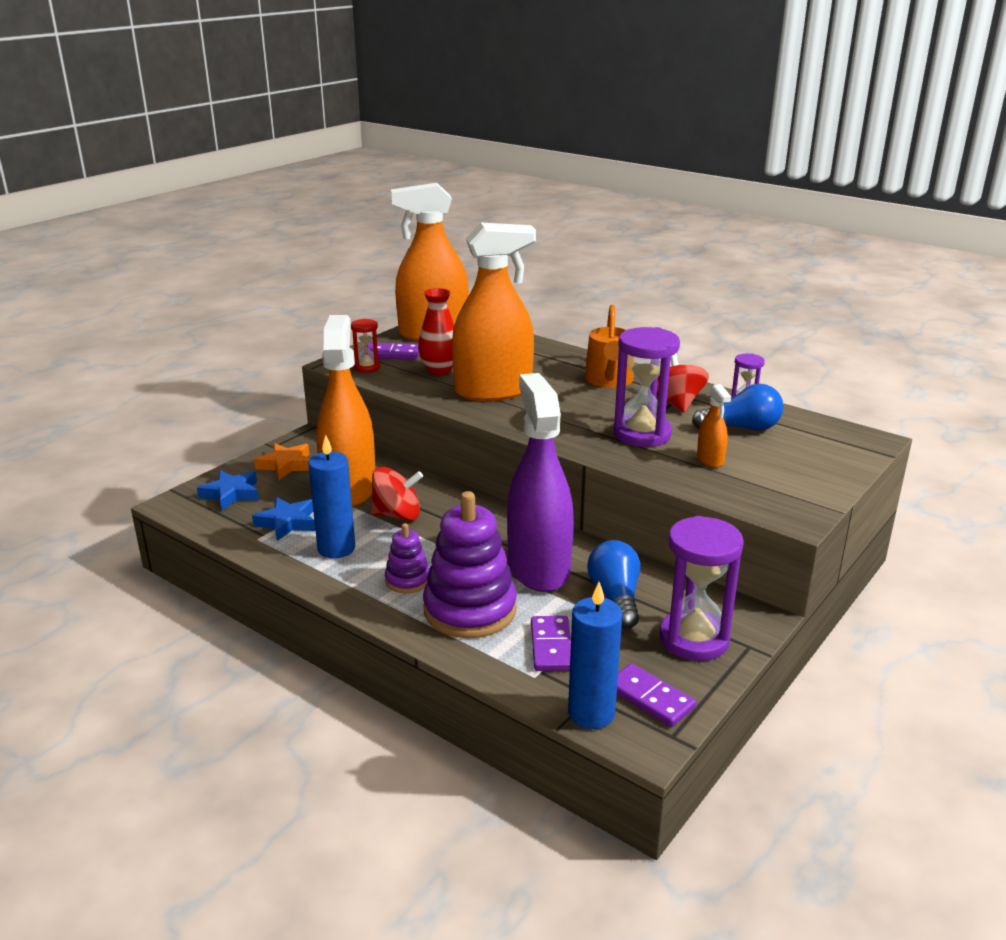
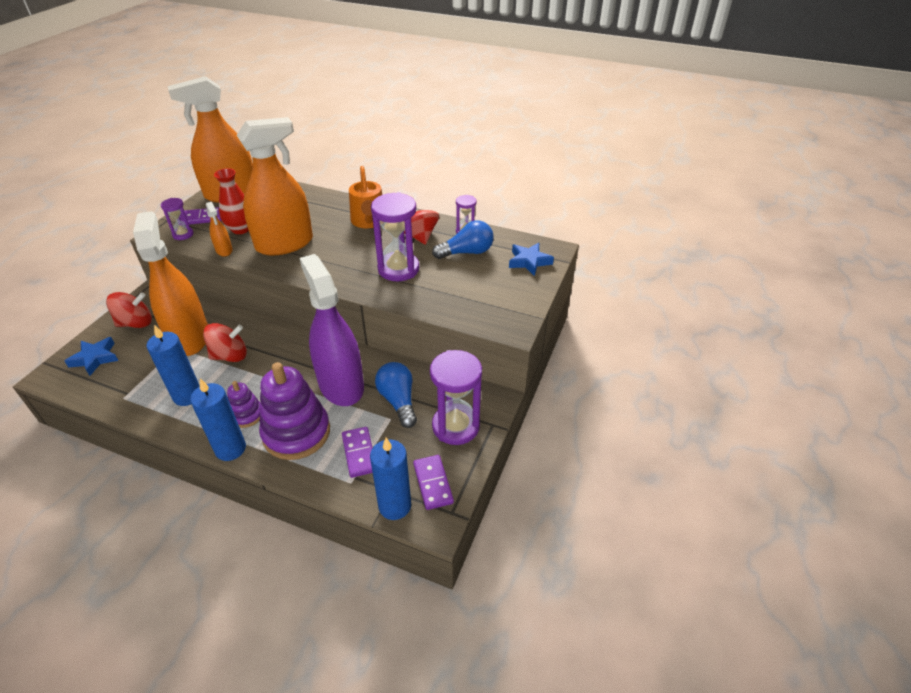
camera: 15 degrees left, 15 degrees up
(286, 465) = (136, 323): orange star -> red spinning top
(287, 523) = (145, 378): blue star -> blue star (529, 261)
(367, 367) = (183, 234): red hourglass -> purple hourglass
(381, 613) = (230, 449): none -> blue candle
(650, 698) = (433, 483): purple domino -> purple domino turned 45 degrees clockwise
(710, 459) = (449, 285): orange spray bottle -> orange spray bottle (224, 250)

